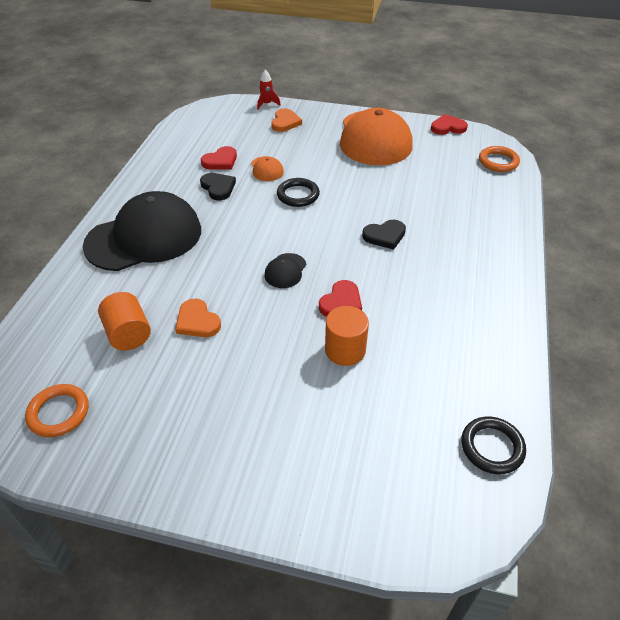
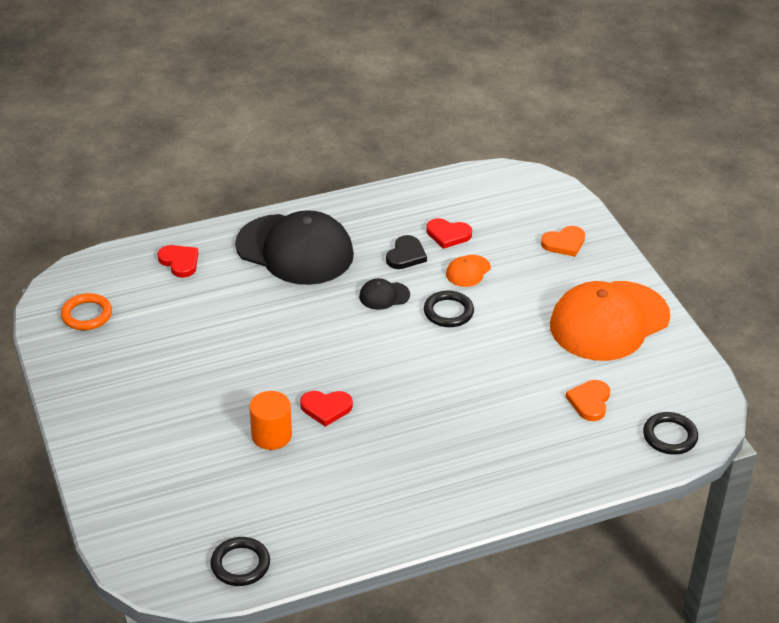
camera: 55 degrees right, 5 degrees down
(128, 334) = (183, 305): orange cylinder -> none
(197, 321) = (228, 335): orange heart -> orange heart (589, 402)
(267, 104) = (584, 213): red rocket -> none
(285, 271) = (333, 355): black cap -> black cap (384, 296)
(385, 236) = (445, 398): black heart -> none
(448, 127) = (698, 370): red heart -> red heart (179, 262)
(498, 162) = (670, 436): orange ring -> black ring

